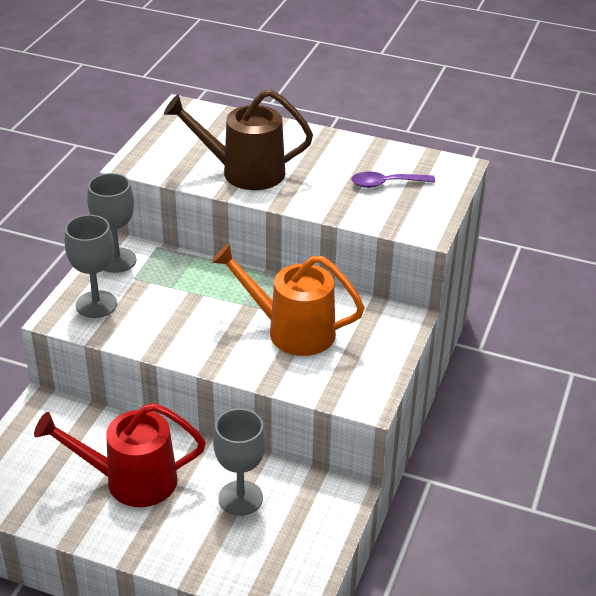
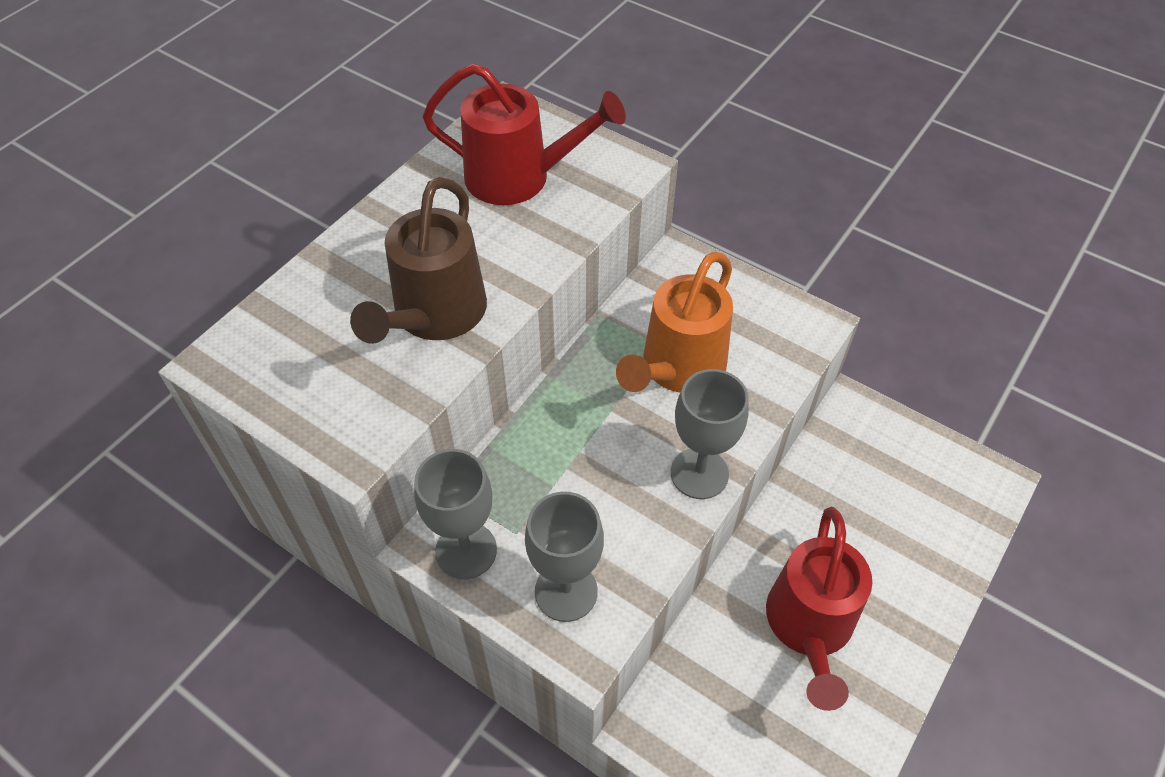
camera: 75 degrees left, 15 degrees up
(240, 498) = (850, 509): grey goblet -> grey goblet (699, 473)
(386, 184) = (520, 178): purple spoon -> red watering can

